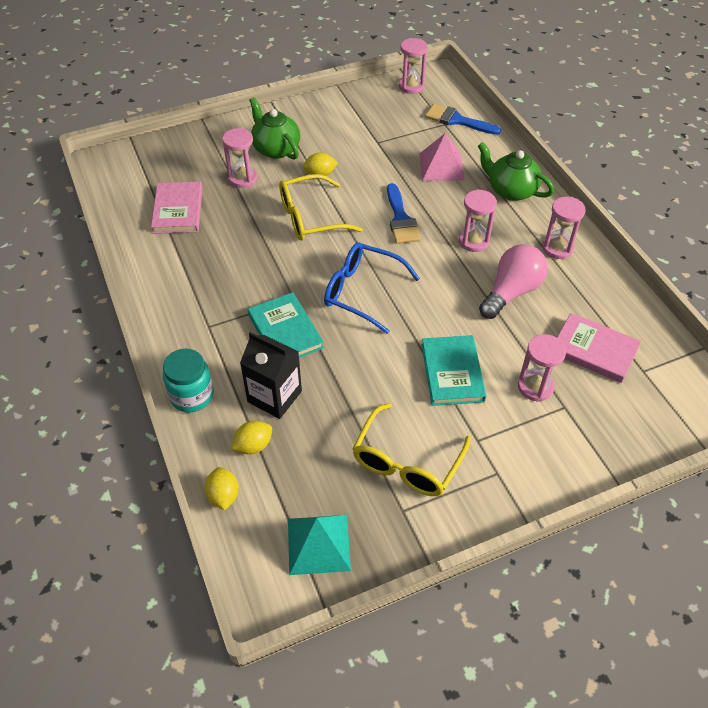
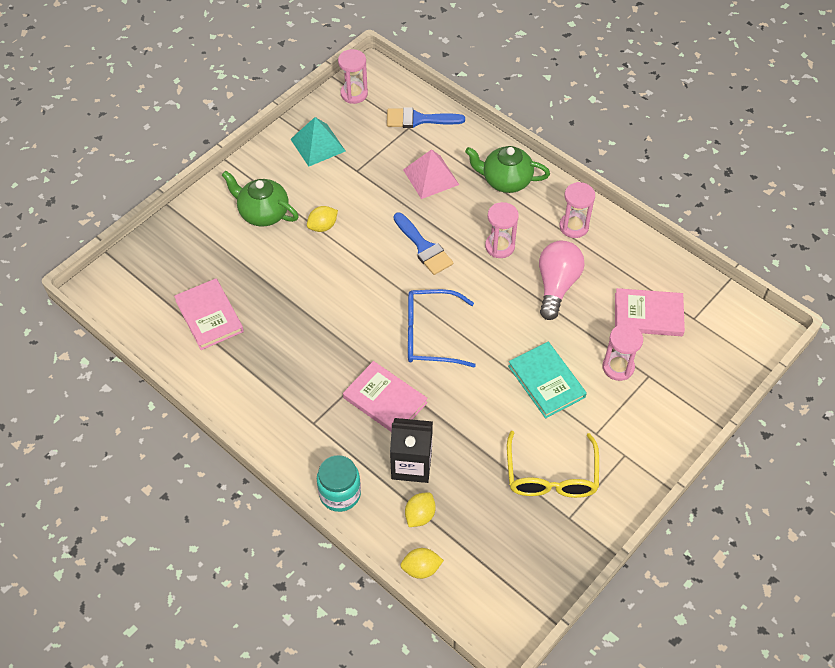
camera: 25 degrees left, 5 degrees up
(223, 496) = (421, 568): yellow lemon -> yellow lemon turned 60 degrees counterclockwise
(243, 178) = (251, 258): pink hourglass -> none
(285, 331) = (385, 400): turquoise book -> pink book
(311, 217) = (341, 276): yellow glasses -> none
(318, 544) = (520, 573): turquoise pyramid -> turquoise pyramid (318, 145)

